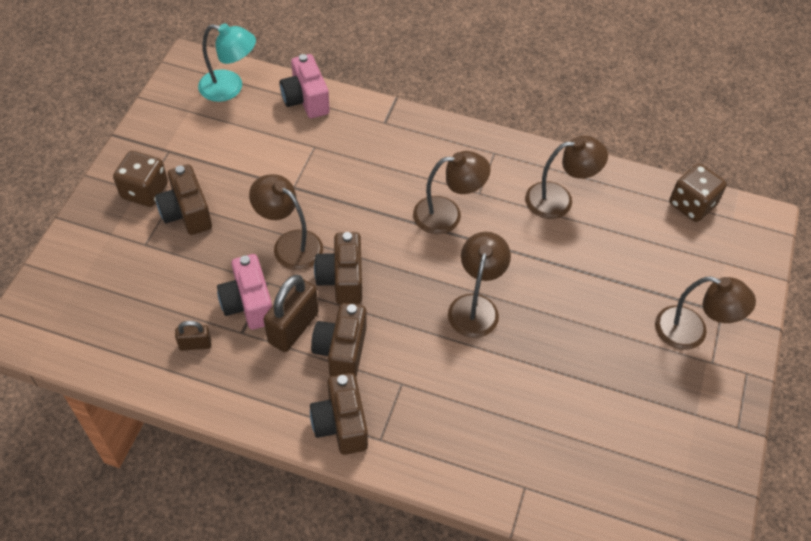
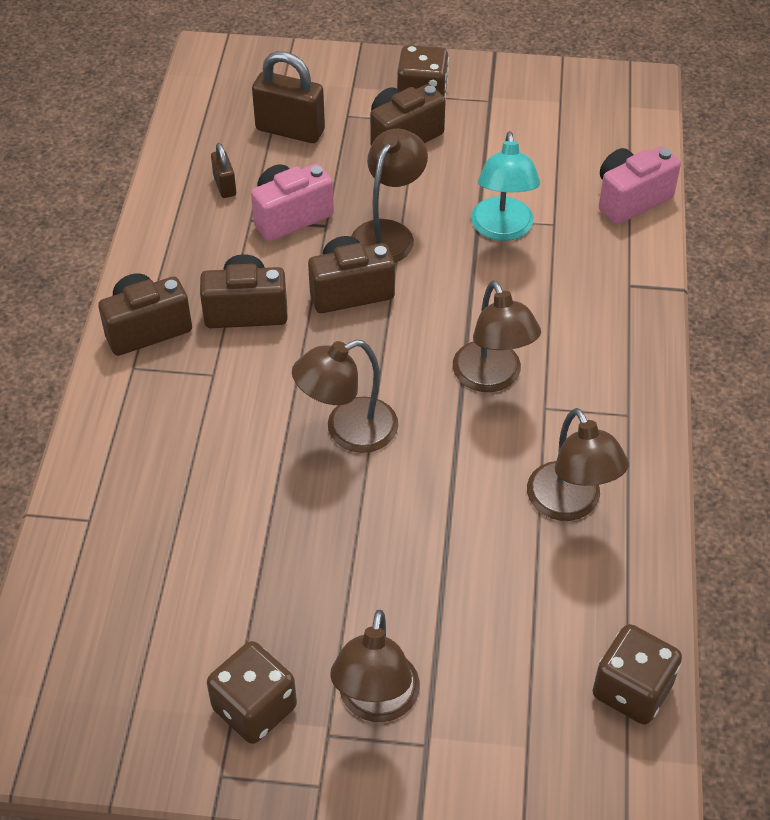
camera: 80 degrees right, 5 degrees down
(230, 88) = (616, 127): turquoise lamp -> turquoise lamp (502, 229)
(293, 328) = (267, 261): brown padlock -> brown padlock (290, 130)
(475, 306) = (348, 431): brown lamp -> brown lamp turned 150 degrees clockwise
(691, 400) = (254, 708): none -> brown dice

